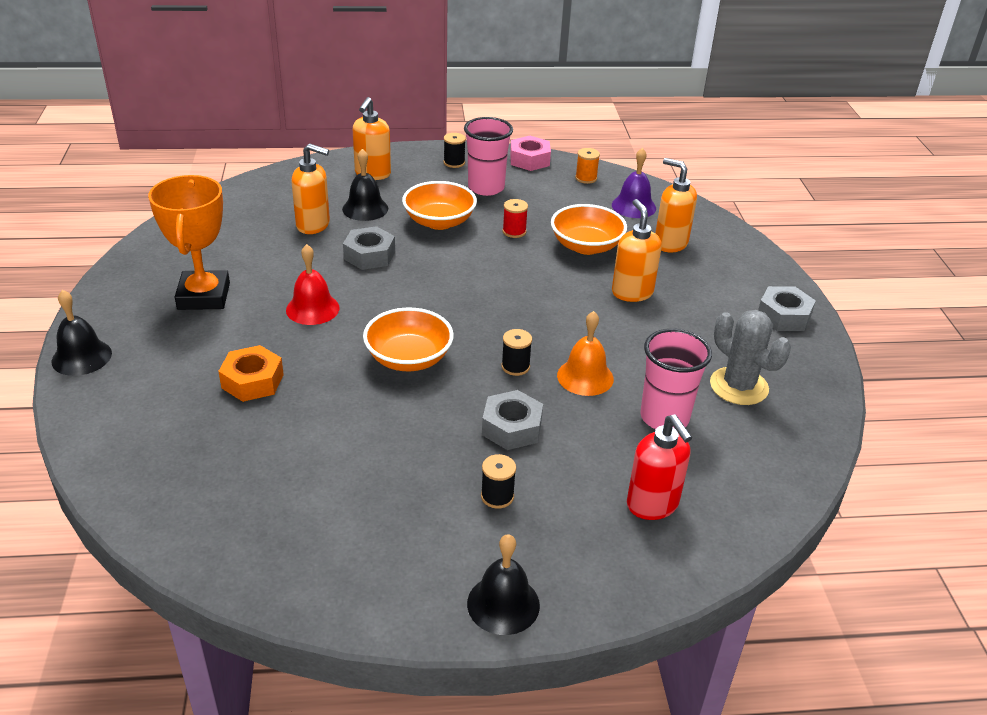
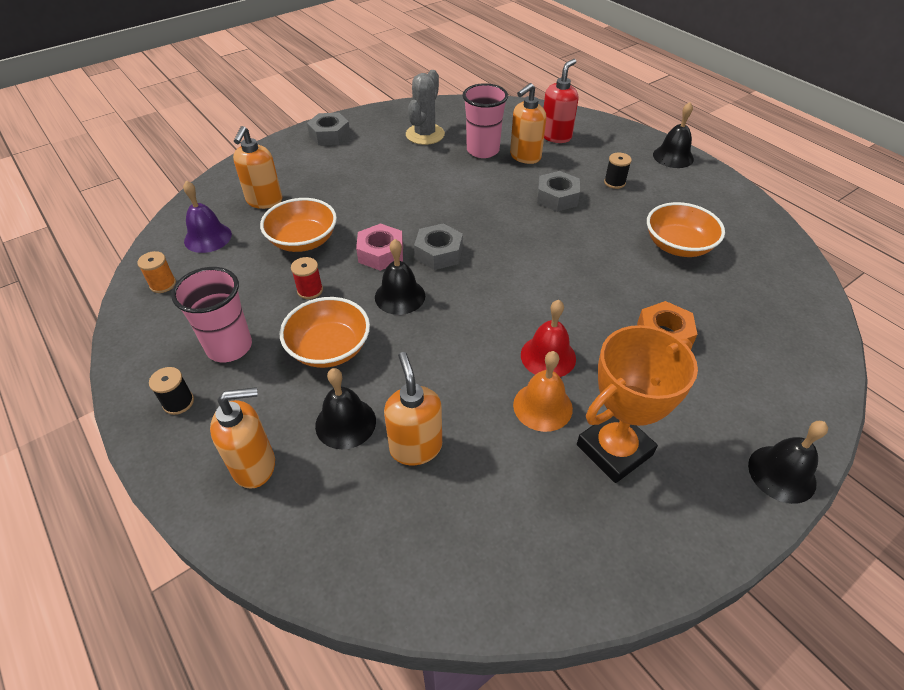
camera: 120 degrees left, 10 degrees up
(369, 255) = (433, 366): grey nut -> grey nut (439, 253)
(409, 358) = (545, 268): orange bowl -> orange bowl (678, 246)
(461, 268) = (400, 296): none -> black bell
(515, 366) = (498, 218): black spool -> none
(529, 160) = (137, 341): pink nut -> pink nut (381, 253)
(585, 377) = (477, 187): orange bell -> orange bell (542, 406)
(632, 292) = (356, 198): orange soap dispenser -> orange soap dispenser (525, 156)

